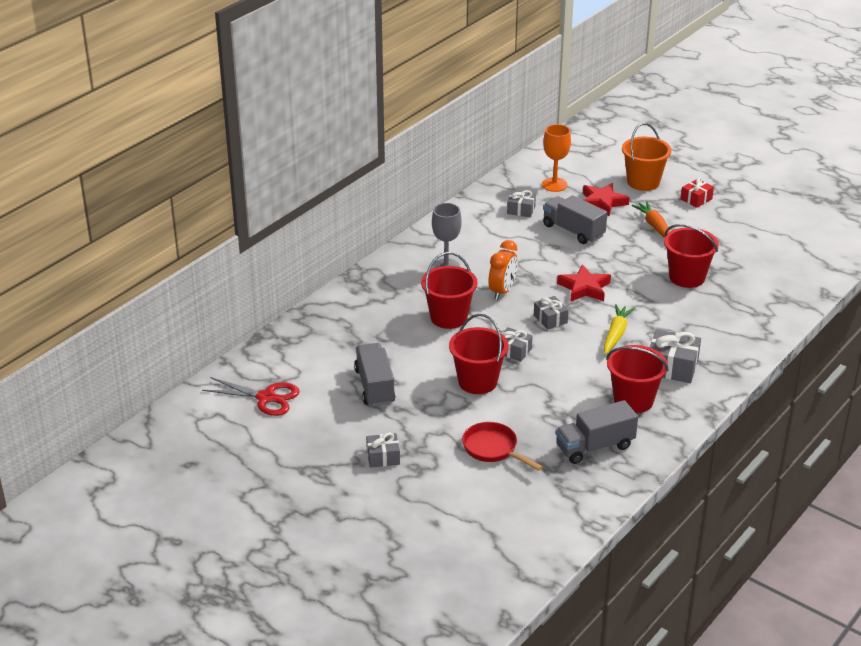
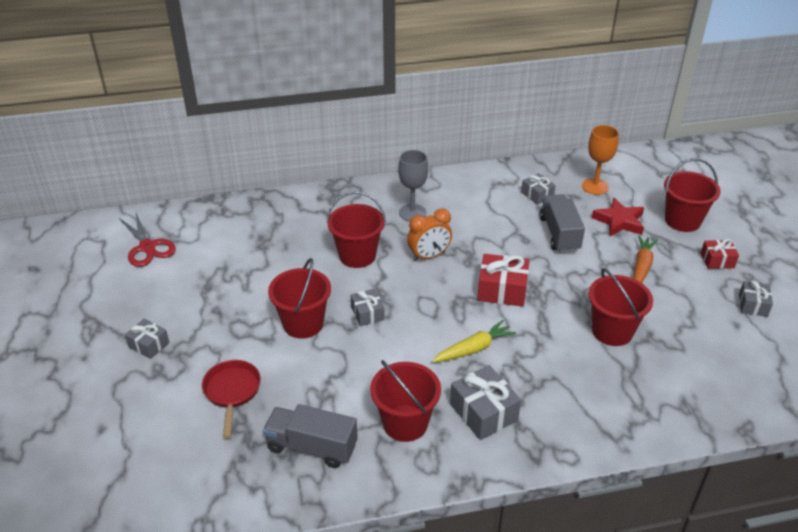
camera: 40 degrees right, 5 degrees up
(375, 386) = (226, 282): grey truck -> none
(550, 319) = (435, 302): grey gift -> grey gift (753, 305)
(584, 288) = (502, 290): red star -> red gift
(643, 182) = (682, 221): orange bucket -> red bucket

